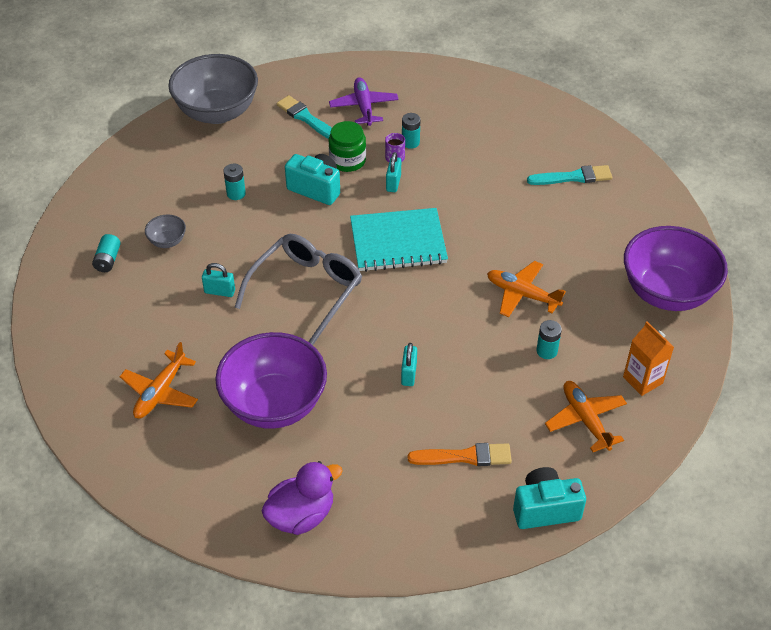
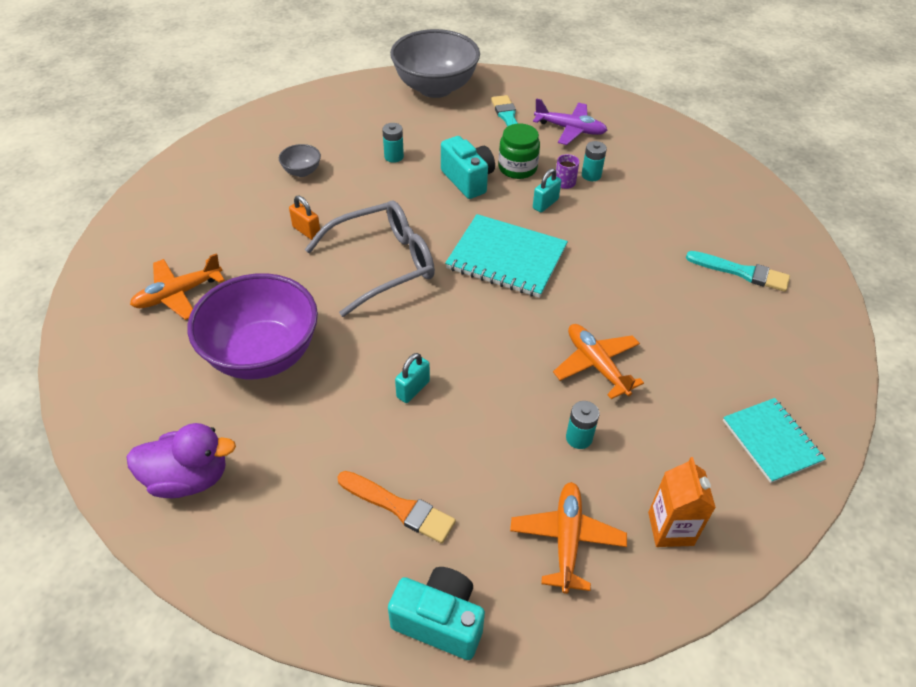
camera: 30 degrees right, 0 degrees up
(108, 260) = (241, 166): turquoise battery -> none
(220, 291) = (307, 231): turquoise padlock -> orange padlock
(364, 107) = (570, 129): purple plane -> purple plane turned 90 degrees clockwise
(667, 292) = (771, 441): purple bowl -> turquoise notebook

